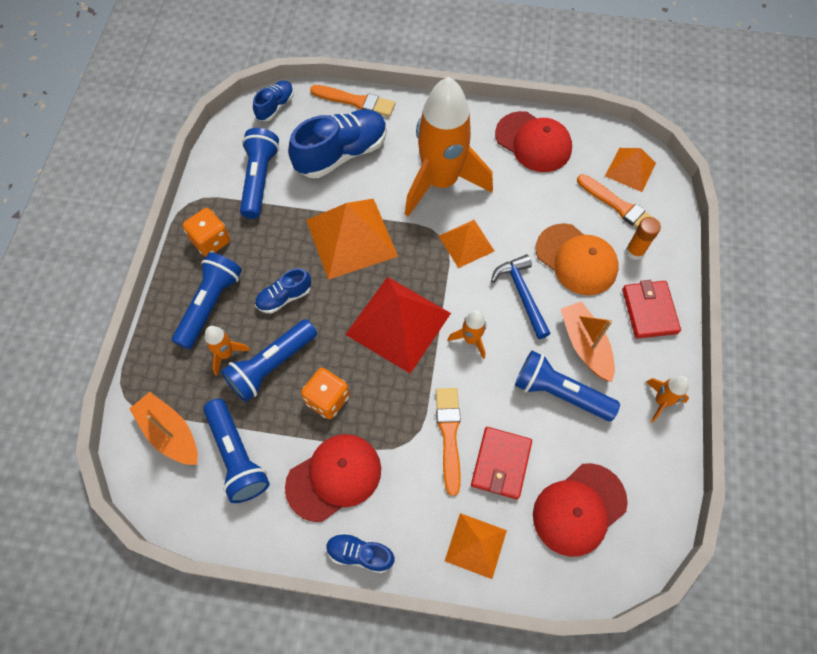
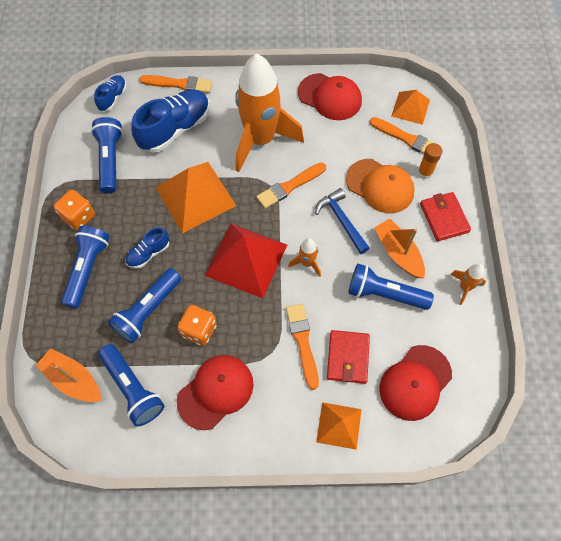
camera: 10 degrees left, 0 degrees up
(226, 354) = (108, 307): orange rocket -> none
(360, 554) = (247, 449): blue shoe -> none
(466, 243) = (290, 186): orange pyramid -> orange brush

